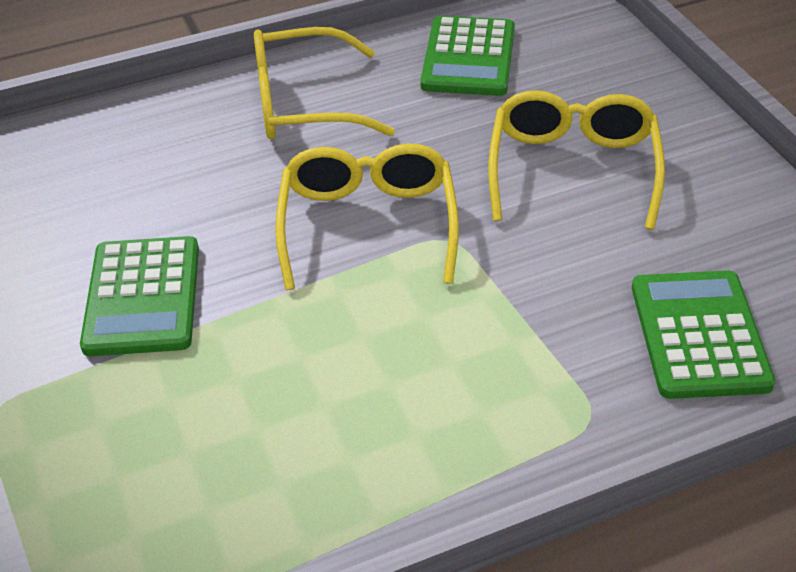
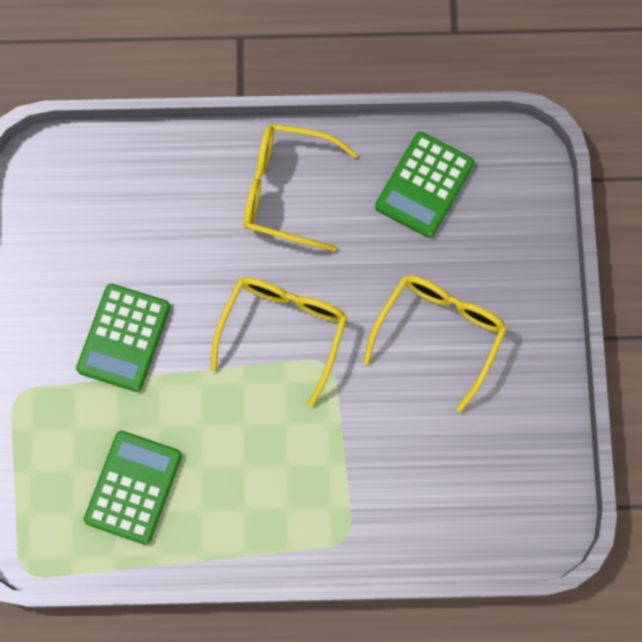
camera: 20 degrees right, 30 degrees up
(699, 335) = (440, 506): green calculator -> green calculator (133, 487)

